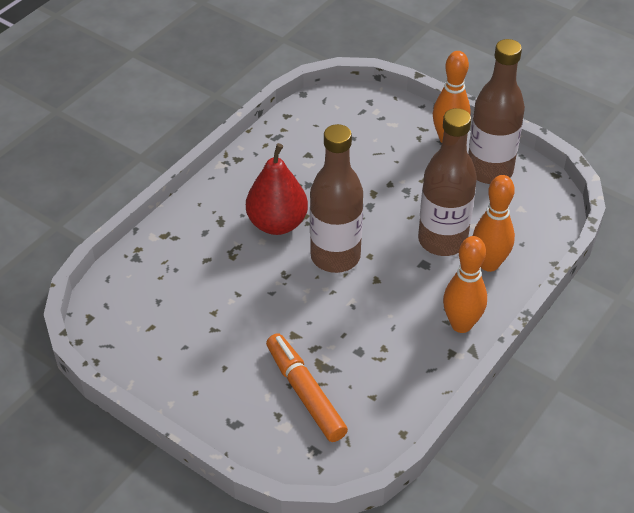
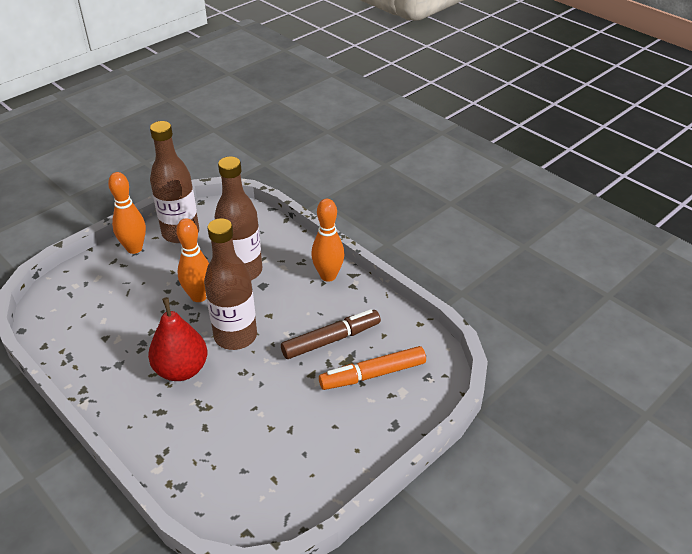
camera: 80 degrees left, 5 degrees down
(351, 345) = (331, 340): none -> brown marker
(489, 264) = (275, 251): orange bowling pin -> orange bowling pin (199, 296)

